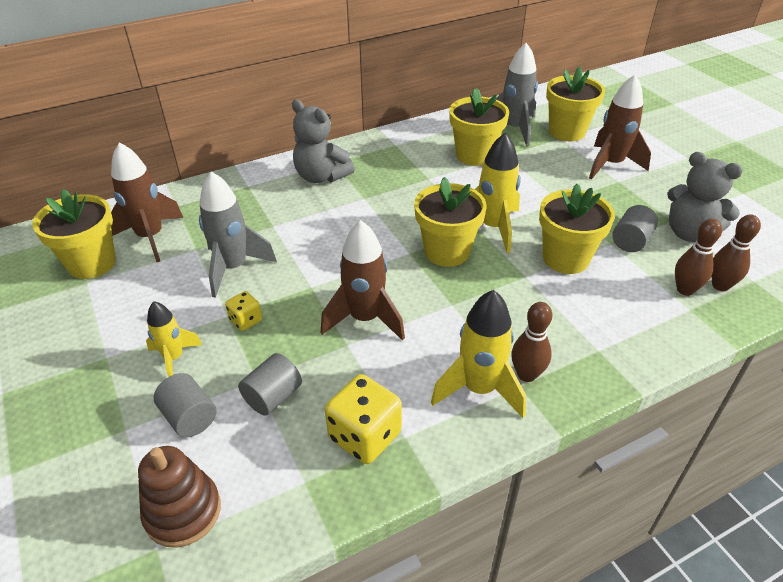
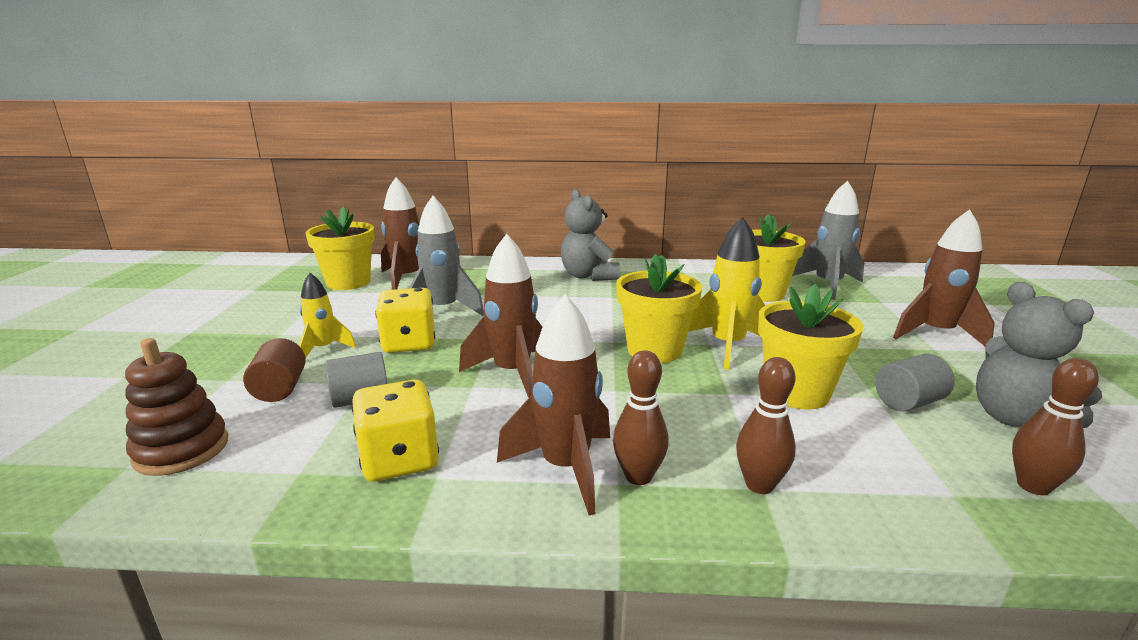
camera: 30 degrees right, 20 degrees down
(189, 417) = (280, 389): grey cylinder -> brown cylinder
(246, 320) = (409, 343): yellow dice -> yellow dice, size x1.84
(479, 389) = (565, 468): yellow rocket -> brown rocket
(567, 132) = (895, 299): yellow flower pot -> none
(685, 290) = (961, 472): brown bowling pin -> brown bowling pin (759, 485)

